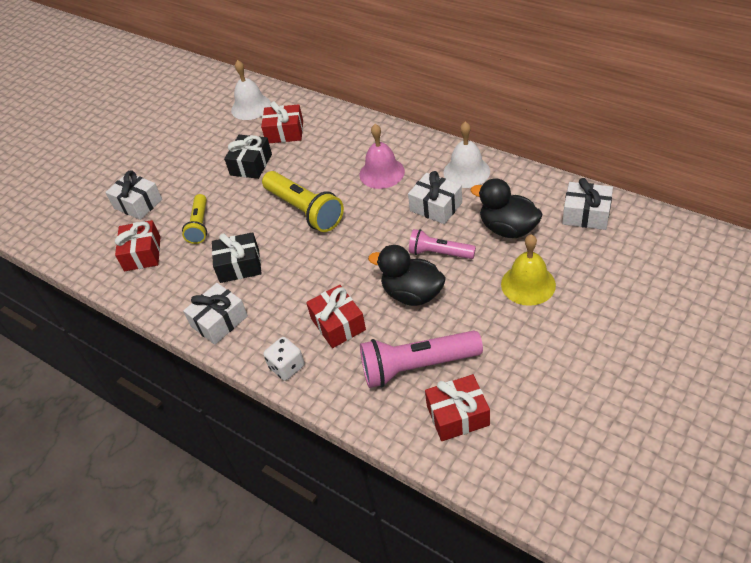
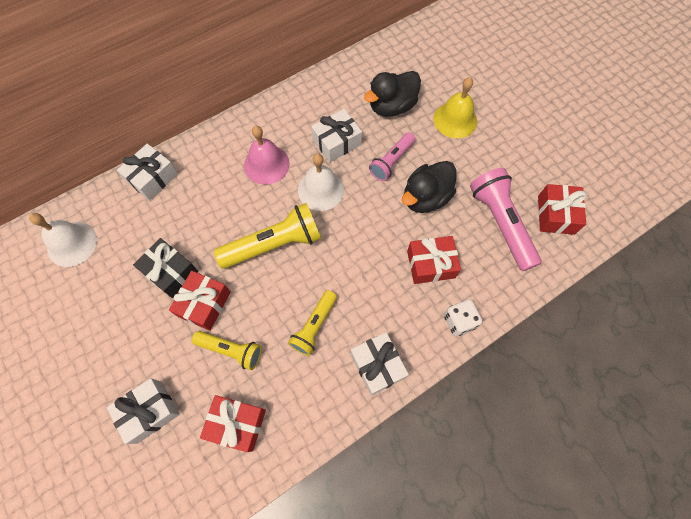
camera: 75 degrees left, 20 degrees up
(239, 266) = (314, 326): black gift -> yellow flashlight
(284, 132) = (143, 224): red gift -> red gift (204, 304)
(417, 366) = (500, 223): pink flashlight -> pink flashlight turned 150 degrees clockwise
(466, 172) = (309, 104): white bell -> white bell (321, 190)
(586, 214) = (406, 55): white gift -> white gift (152, 178)

